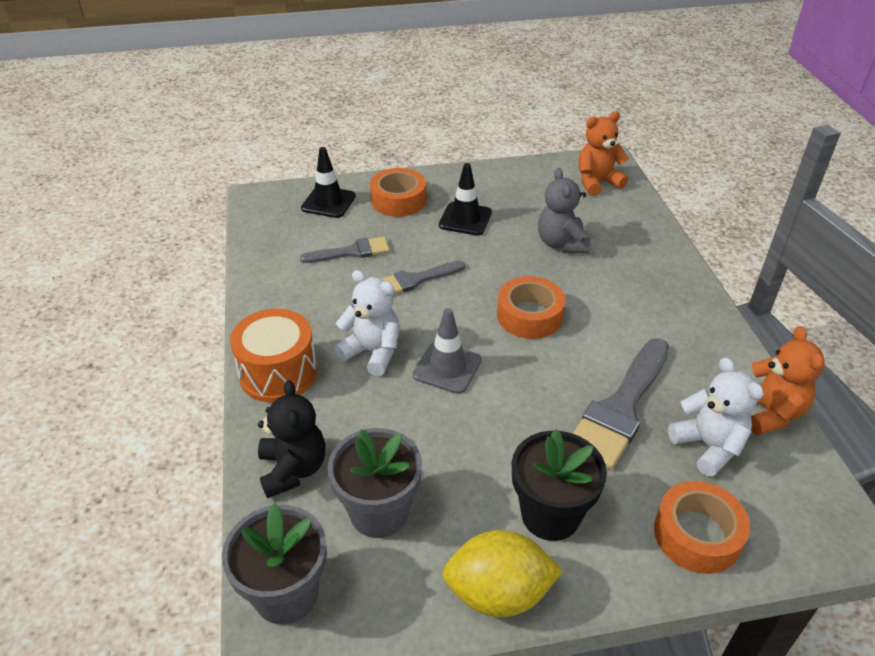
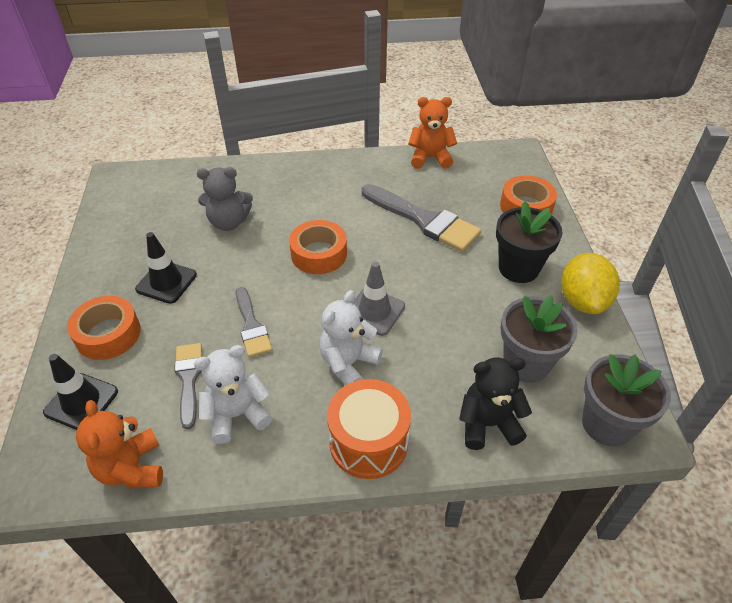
camera: 85 degrees left, 5 degrees up
(597, 182) = (146, 188): orange teddy bear -> orange teddy bear (132, 468)
(708, 446) = (458, 188): white teddy bear -> white teddy bear (237, 415)

